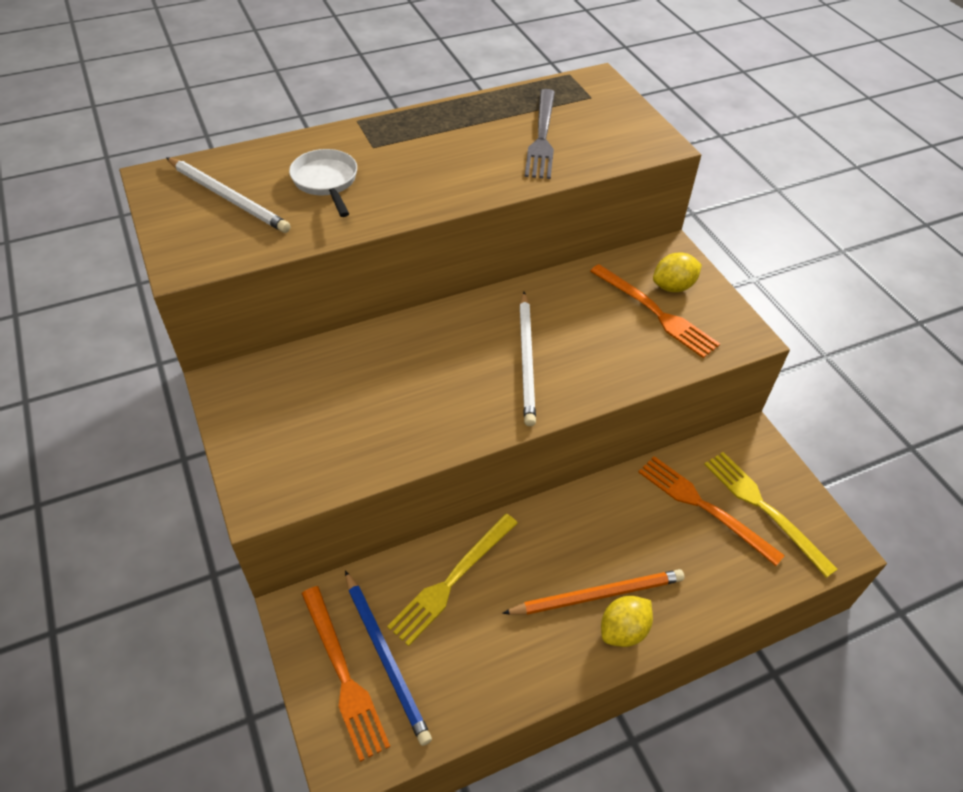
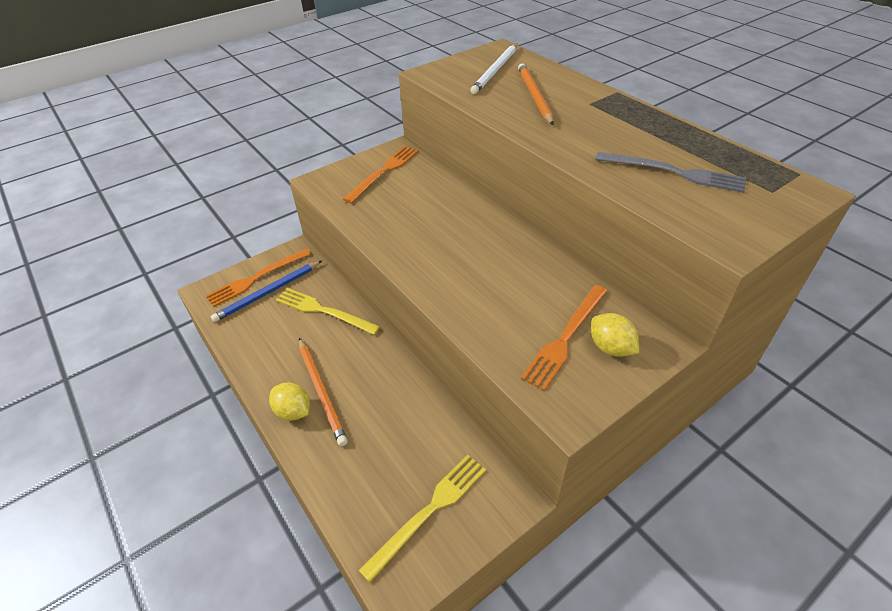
camera: 80 degrees right, 5 degrees down
(326, 182) = (534, 96): white pan -> orange pencil
(526, 360) = (469, 265): white pencil -> none
(542, 137) = (674, 172): grey fork -> grey fork turned 150 degrees counterclockwise
(704, 507) = (418, 458): orange fork -> orange fork (384, 172)

